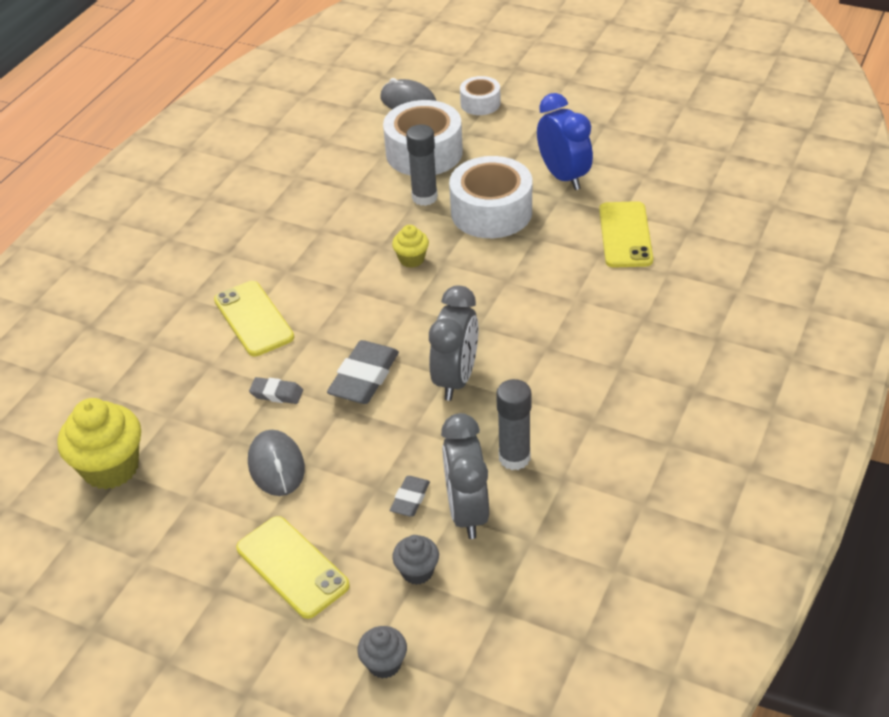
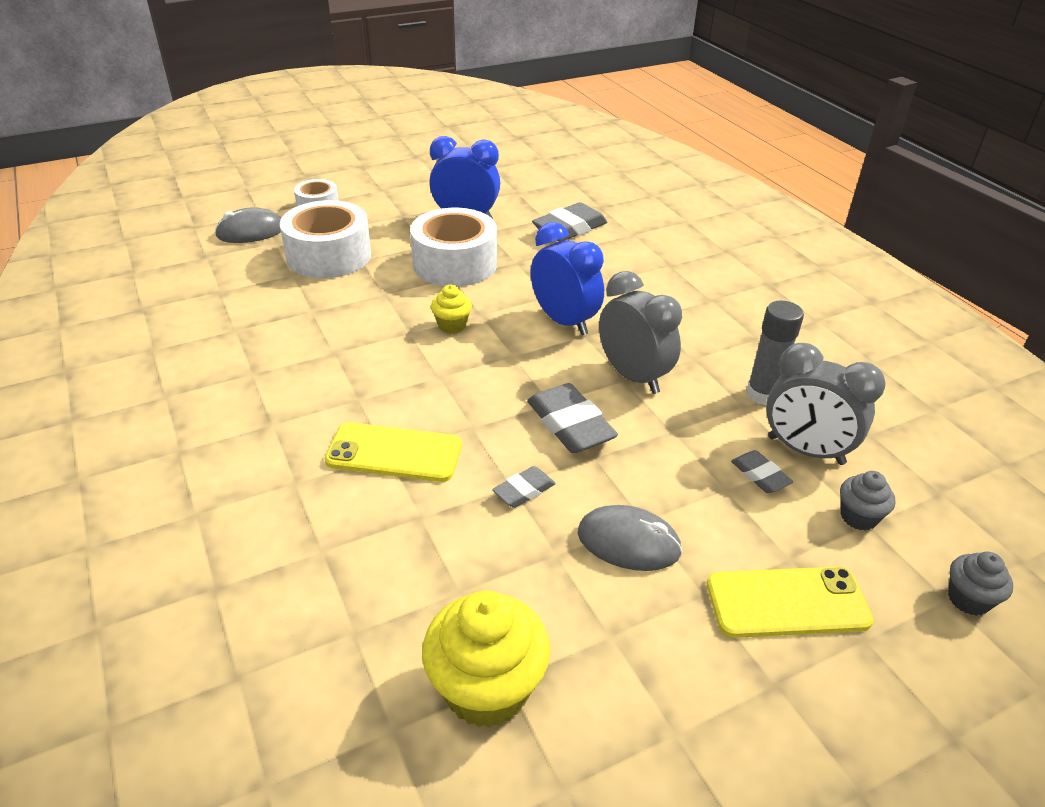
camera: 55 degrees left, 5 degrees down
(424, 197) = (385, 282): grey glue stick -> none
(484, 307) = (564, 321): none -> blue clock
(625, 235) = (569, 228): yellow phone -> grey eraser

